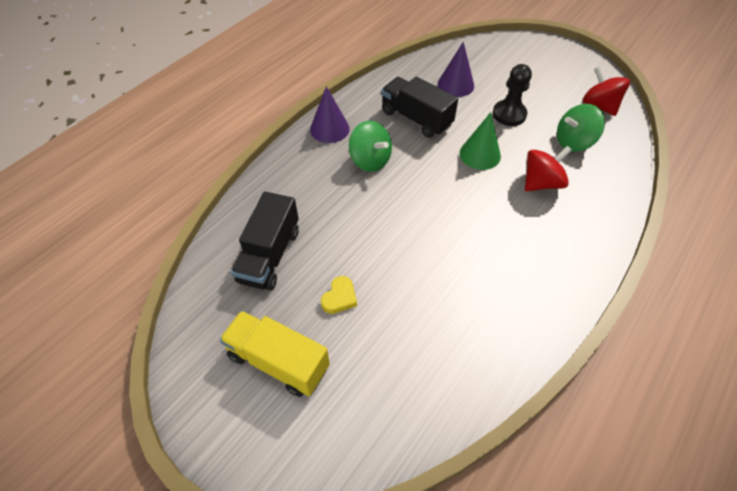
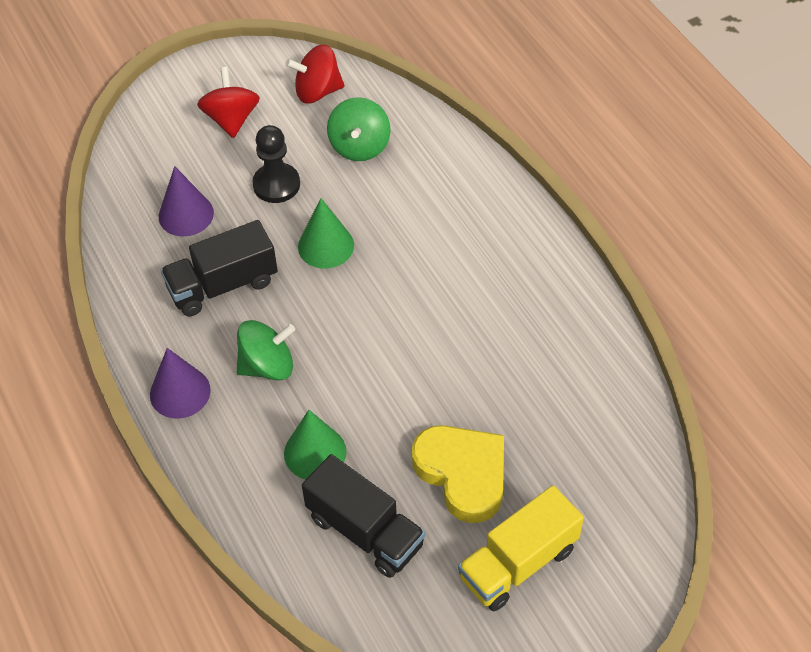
camera: 65 degrees left, 0 degrees up
(318, 207) = (315, 452): none -> green cone
(339, 297) = (463, 474): yellow heart -> yellow heart, size x2.11
(541, 183) = (403, 208): red spinning top -> red spinning top (231, 119)

